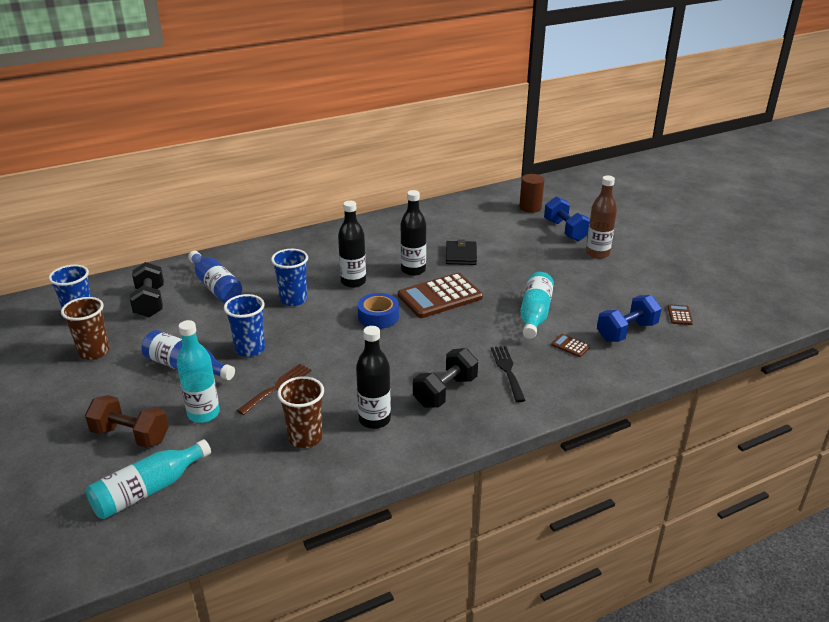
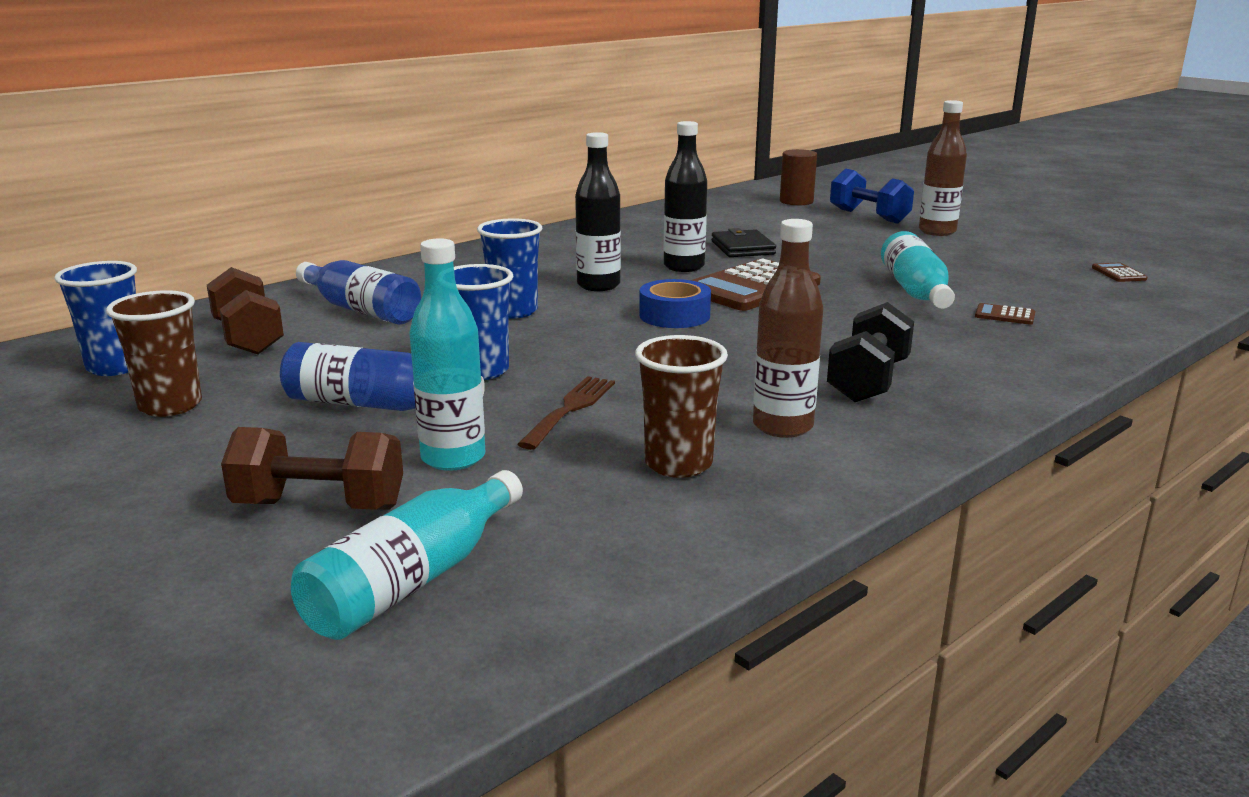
camera: 15 degrees left, 10 degrees down
(150, 302) = (248, 338): black dumbbell -> brown dumbbell
(374, 420) = (782, 426): black bottle -> brown bottle
(507, 371) = (941, 349): black fork -> none
(626, 331) = (1067, 294): blue dumbbell -> none

